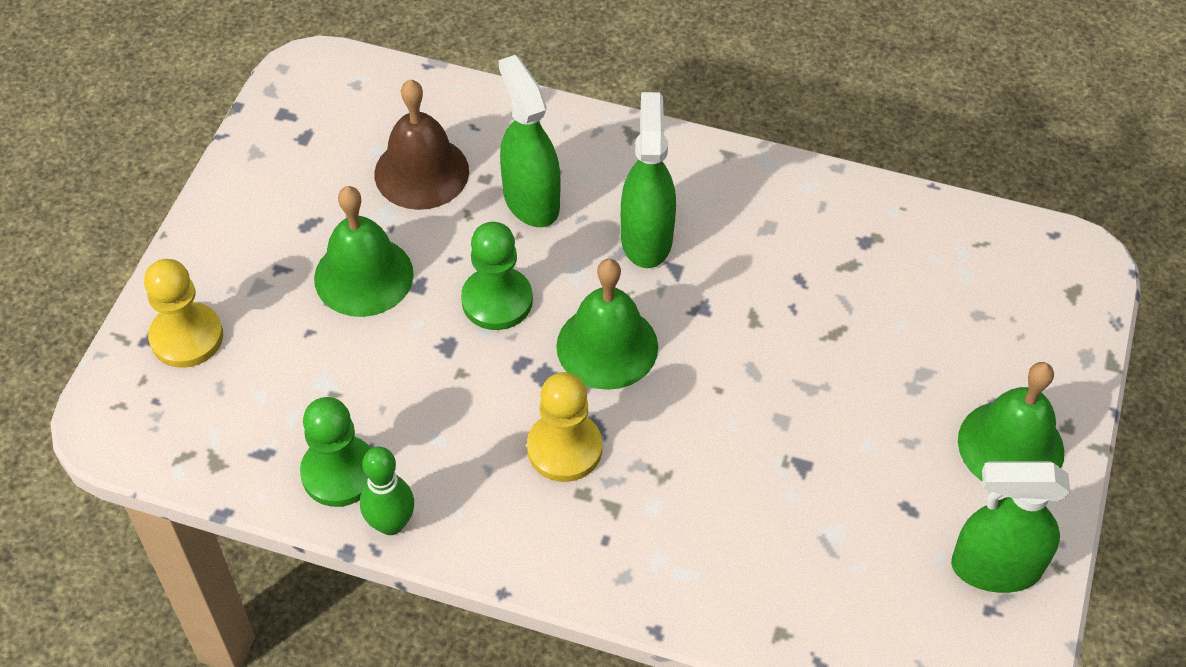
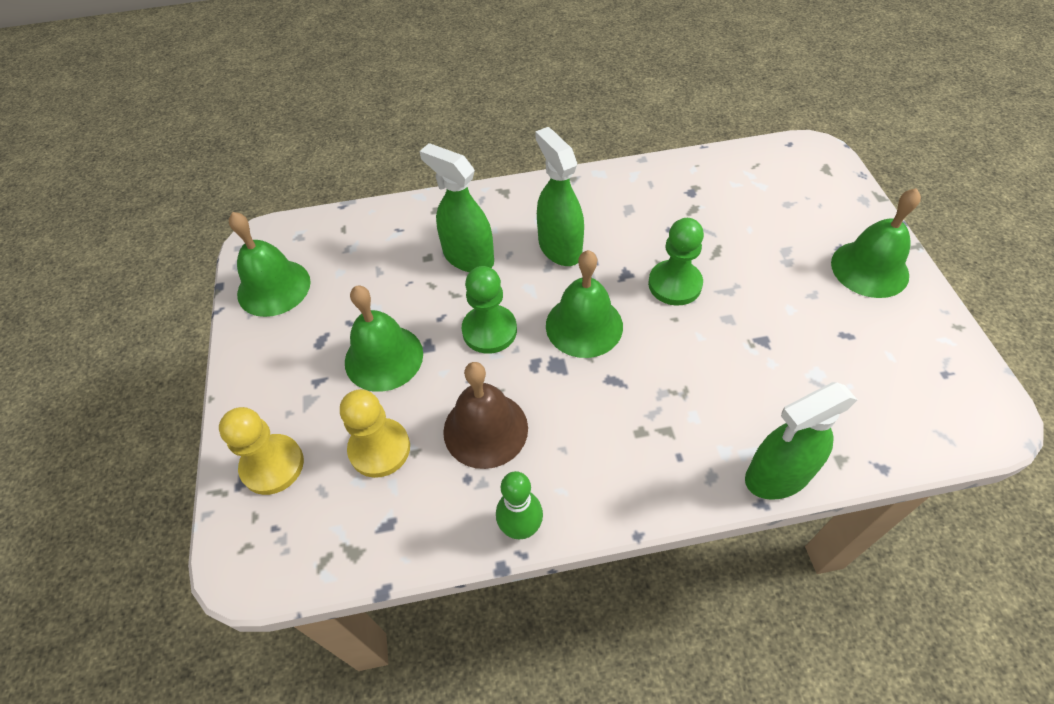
camera: 25 degrees left, 0 degrees up
(294, 136) = (274, 287): none -> green bell
(339, 473) = (456, 509): green pawn -> green pawn (674, 284)
(421, 172) = (381, 272): brown bell -> brown bell (485, 429)
(564, 448) = (605, 407): yellow pawn -> yellow pawn (379, 449)
(995, 568) = (925, 346): green spray bottle -> green spray bottle (777, 475)

